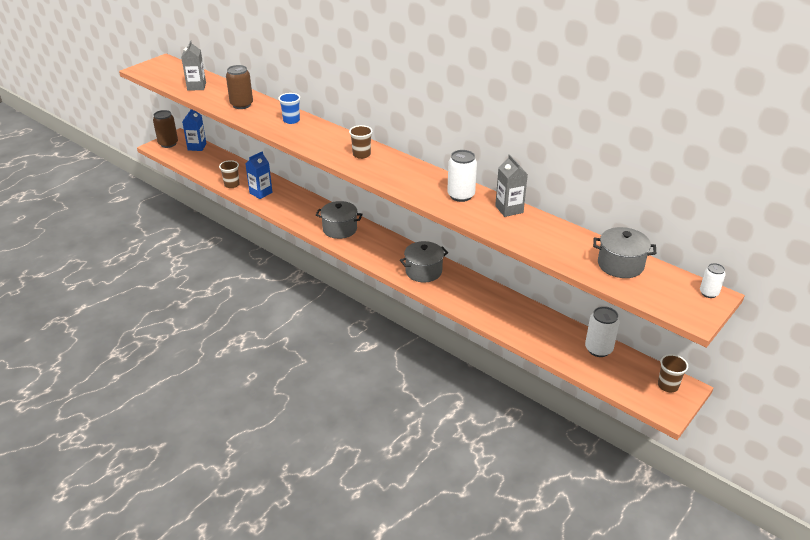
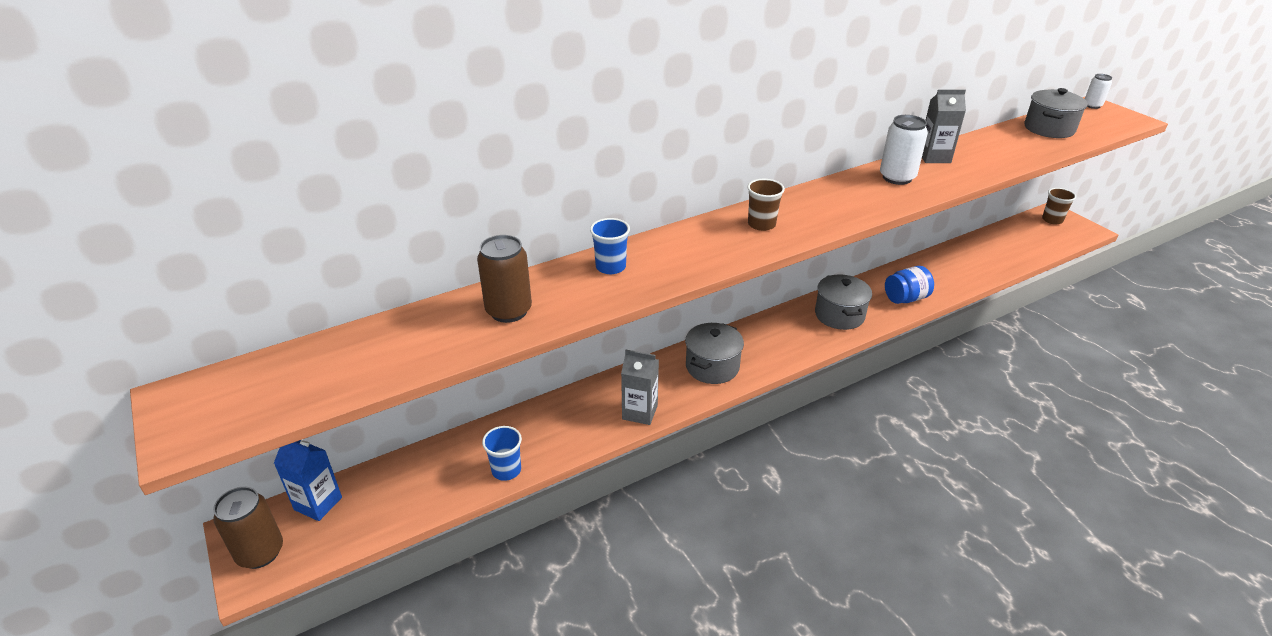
camera: 70 degrees left, 0 degrees up
(196, 86) = (372, 359): grey carton -> grey carton (640, 412)
(232, 185) = (506, 470): brown cup -> blue cup
(261, 193) = (558, 435): blue carton -> none
(464, 300) = (905, 298): none -> blue jar
(598, 349) = (999, 239): white can -> none

